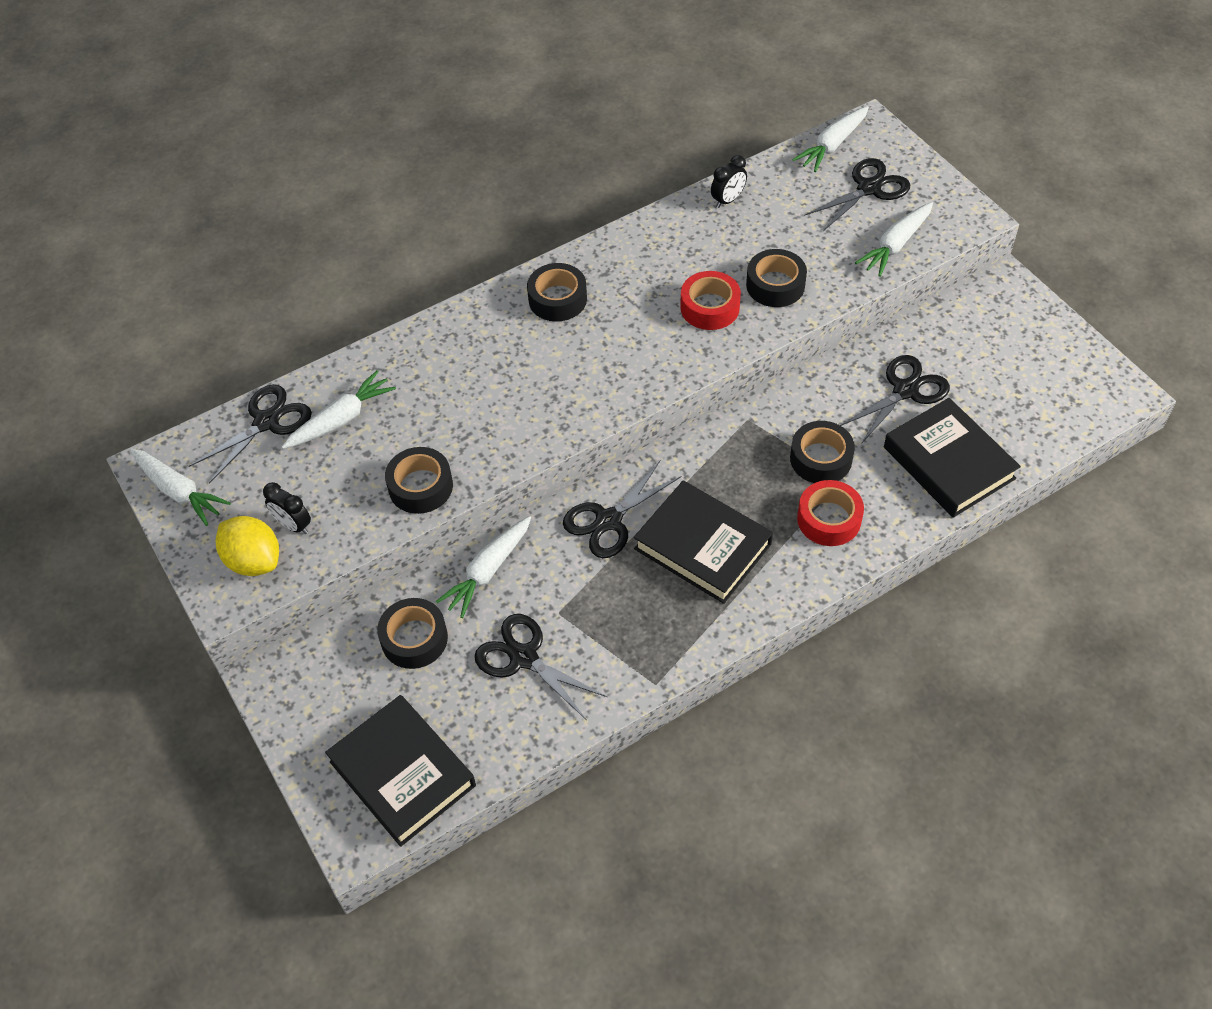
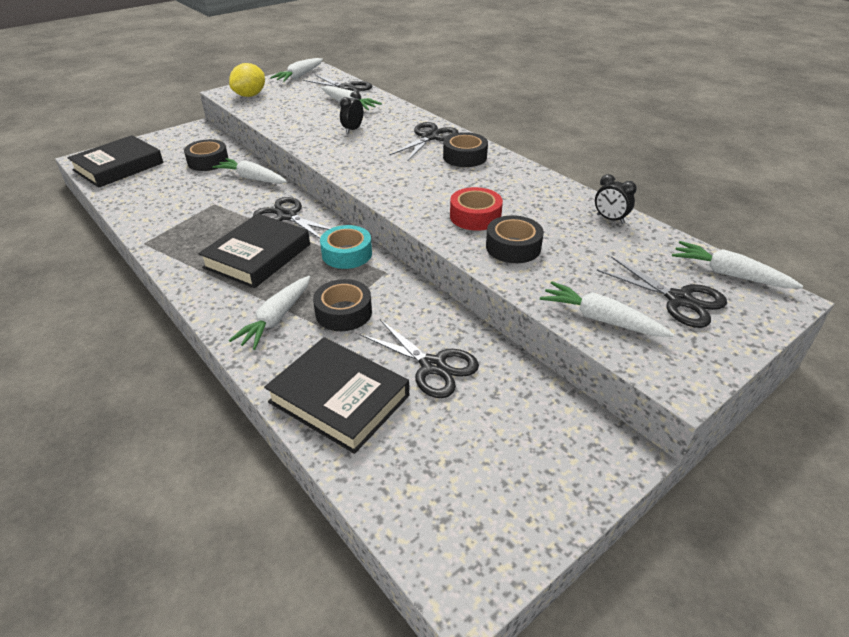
camera: 80 degrees right, 15 degrees down
(293, 525) = (272, 101): black clock -> black clock (352, 129)
(420, 486) = (295, 129): black tape -> none
(524, 657) = (183, 195): black scissors -> black scissors (429, 137)
(708, 455) = (347, 254): none -> turquoise tape
(829, 519) = (276, 319): red tape -> white carrot
(948, 463) = (339, 399): black book -> black book turned 75 degrees clockwise

